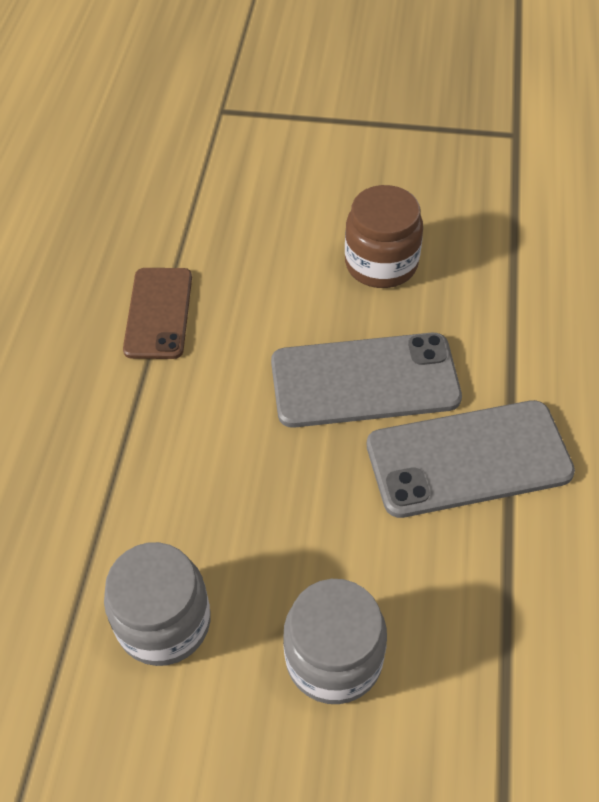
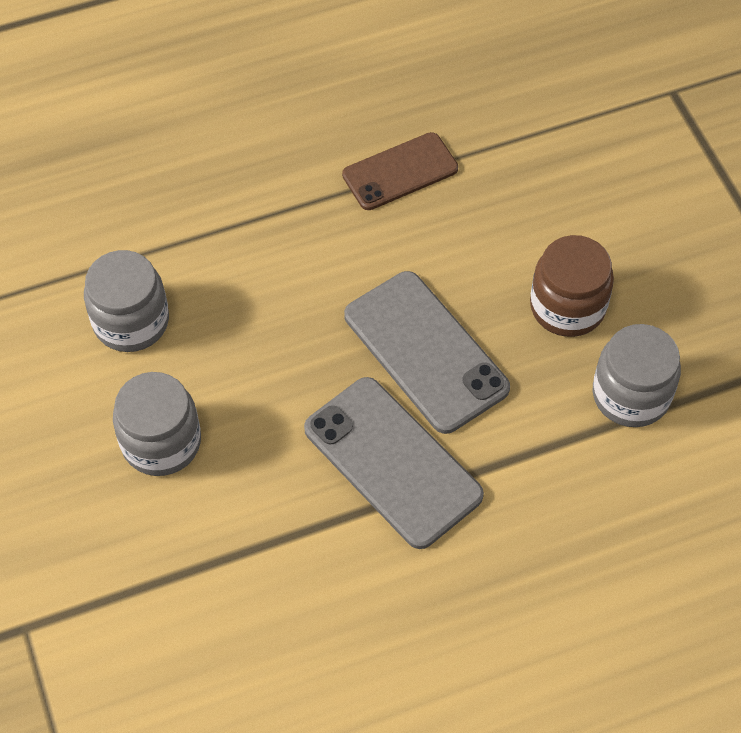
camera: 60 degrees right, 5 degrees up
(491, 262) = (631, 395): none -> grey jar

